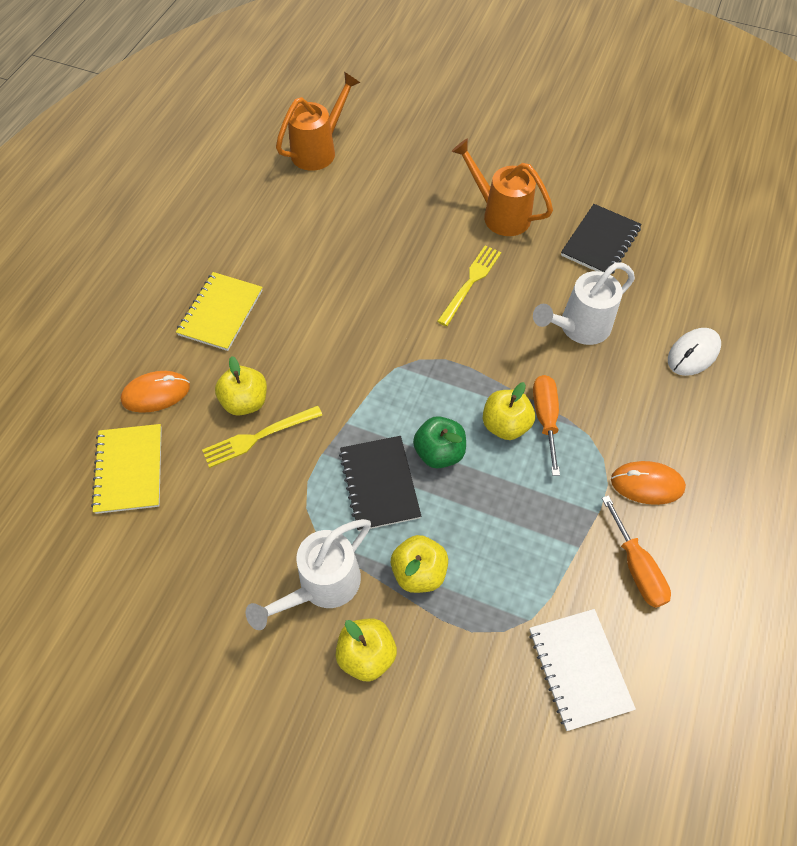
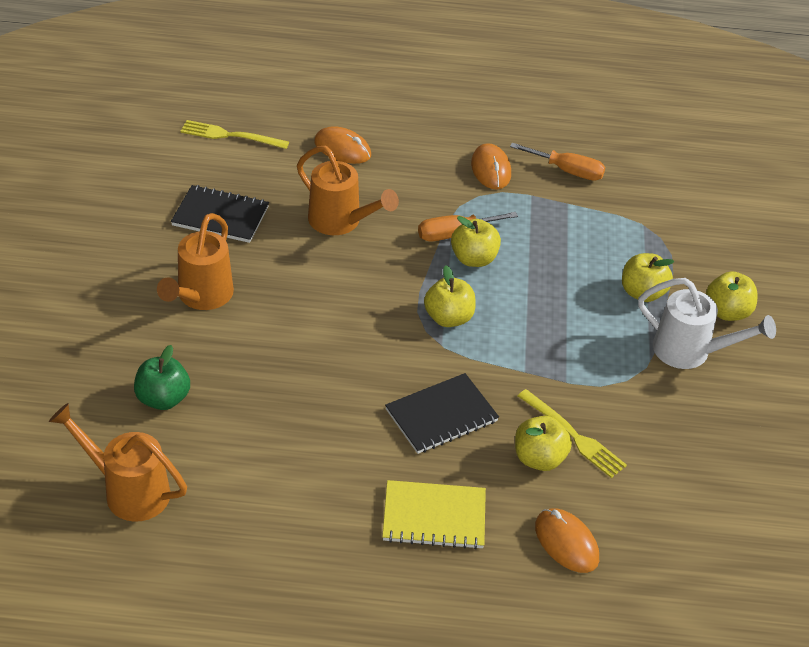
camera: 110 degrees left, 15 degrees down
(129, 469) = (663, 533): yellow notebook -> none
(379, 484) = (576, 333): black notebook -> black notebook (441, 415)
(430, 381) = (448, 318): none -> yellow apple
(439, 452) = (524, 298): green apple -> green apple (163, 399)
(470, 282) = (310, 307): yellow fork -> yellow fork (230, 135)
(579, 327) = (340, 222): white watering can -> orange watering can
(579, 669) = (664, 194): white notebook -> none
(636, 567) = (567, 171): orange screwdriver -> orange screwdriver turned 60 degrees clockwise
(693, 353) = (342, 149): white mouse -> orange mouse

